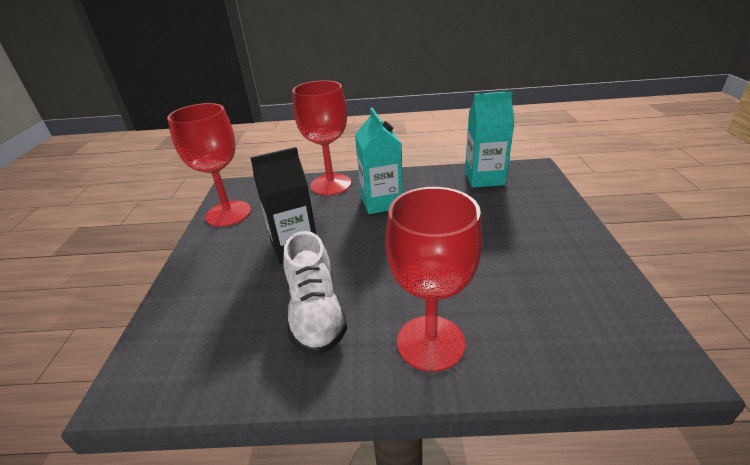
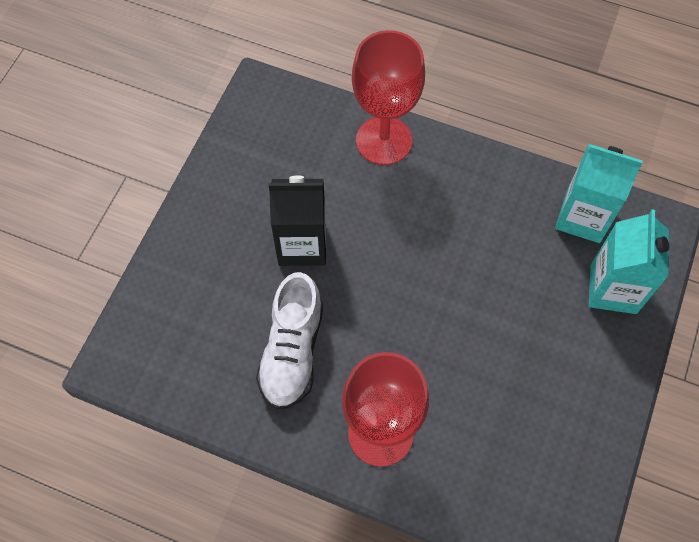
camera: 20 degrees right, 30 degrees up
(228, 213) = (244, 147): red goblet -> none
(381, 202) = (430, 207): turquoise carton -> turquoise carton (613, 289)

